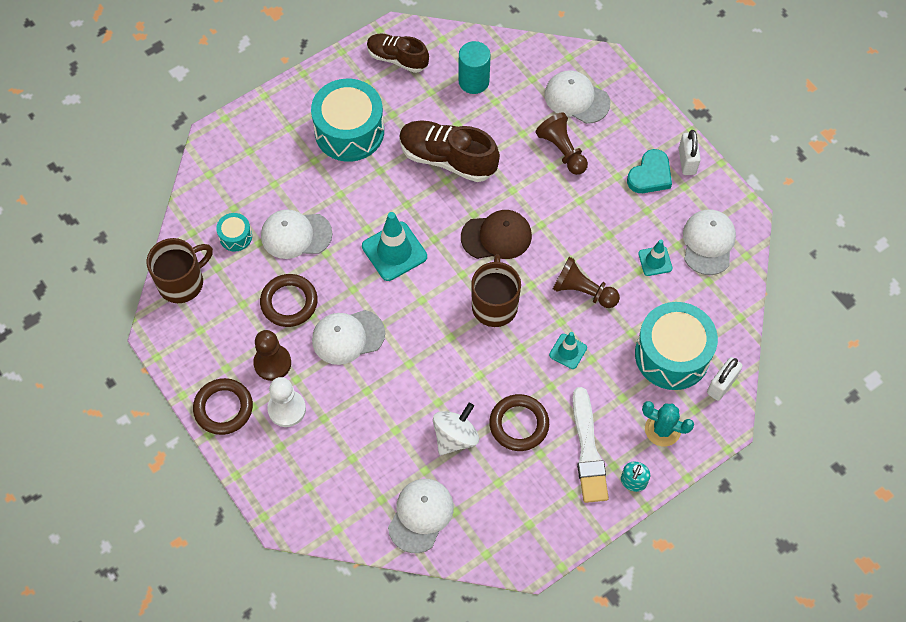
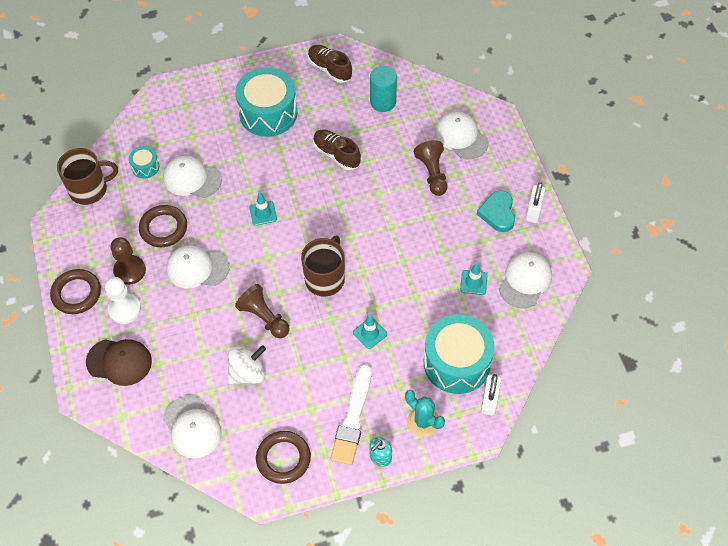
camera: 20 degrees right, 5 degrees down
(394, 251) = (263, 213): turquoise traffic cone -> turquoise traffic cone, size x0.56
(420, 515) = (192, 427): white cap -> white cap turned 105 degrees clockwise
(447, 159) = (336, 155): brown shoe -> brown shoe, size x0.66
(496, 236) = (350, 225): brown cap -> brown cap (119, 362)
(519, 424) = (304, 379): brown ring -> brown ring (283, 458)
(583, 291) = (403, 289): brown pawn -> brown pawn (264, 318)
(650, 175) = (498, 213): turquoise heart -> turquoise heart turned 120 degrees clockwise
(721, 385) = (489, 400): white padlock -> white padlock turned 45 degrees counterclockwise

